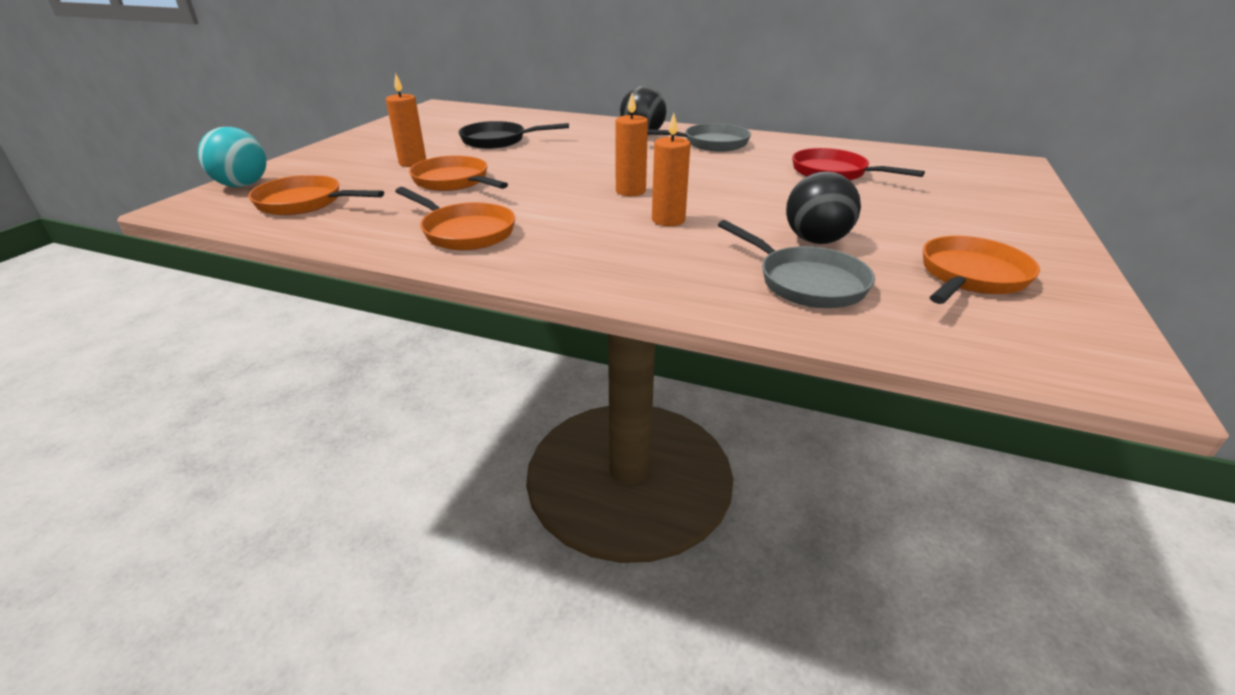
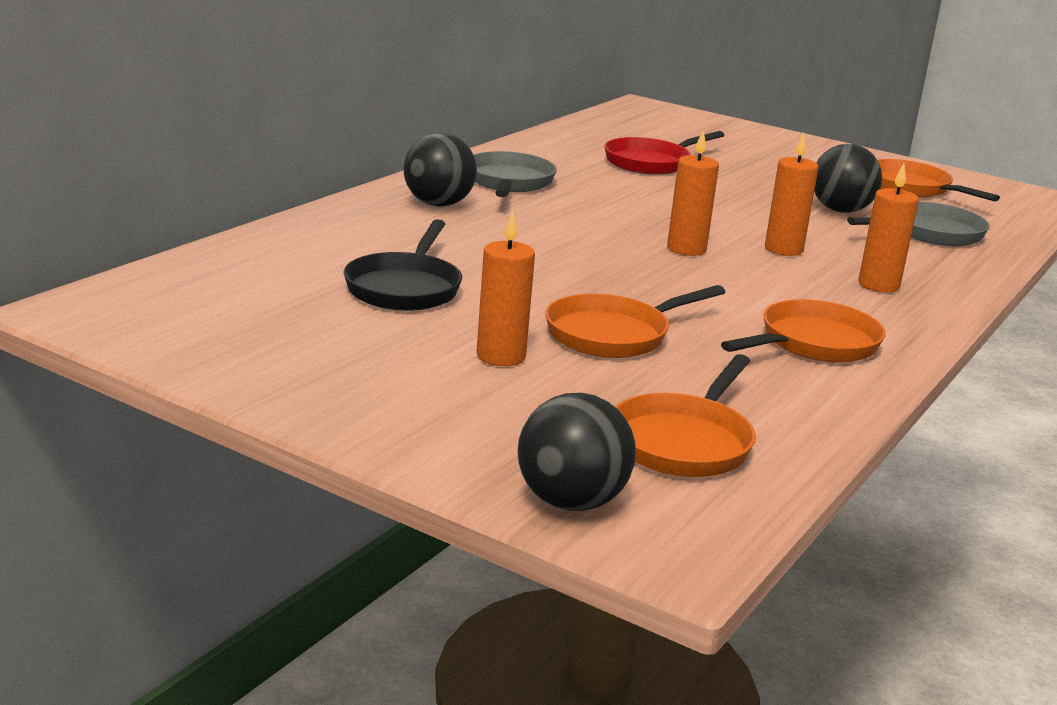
camera: 80 degrees left, 10 degrees down
(243, 185) = (571, 502): turquoise ball -> black ball
(613, 255) = (878, 285): none -> orange candle

